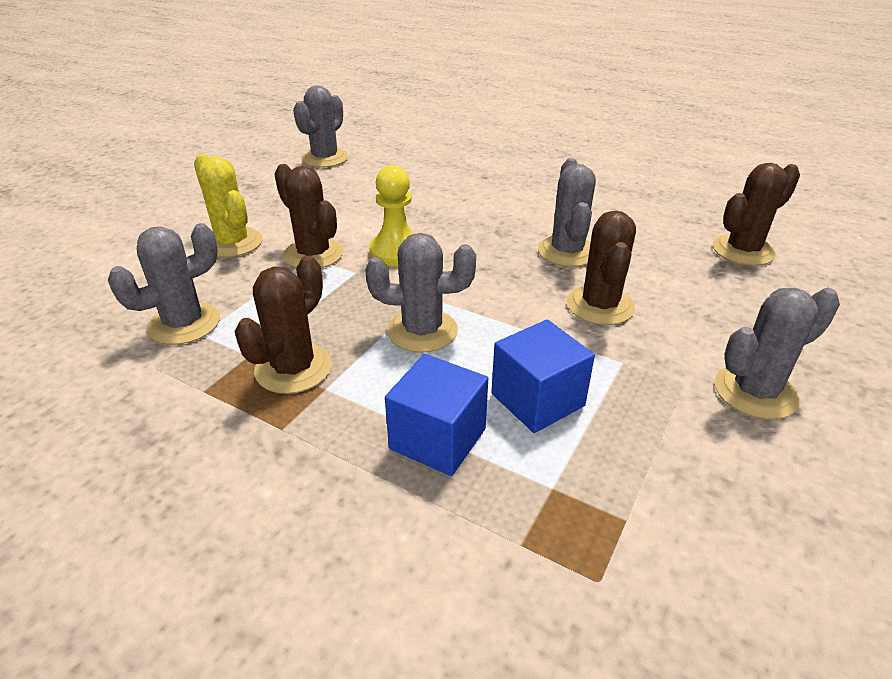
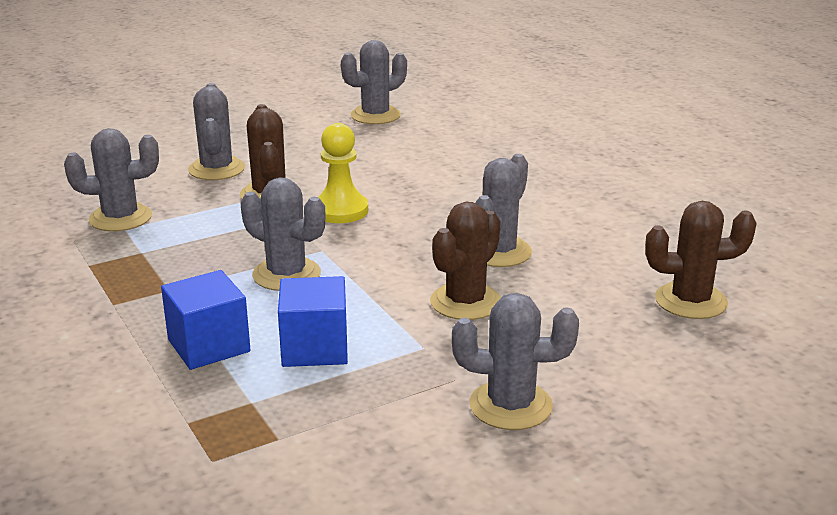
camera: 30 degrees right, 10 degrees down
(233, 243) = (216, 169): yellow cactus -> grey cactus
(293, 368) = (162, 270): brown cactus -> none

